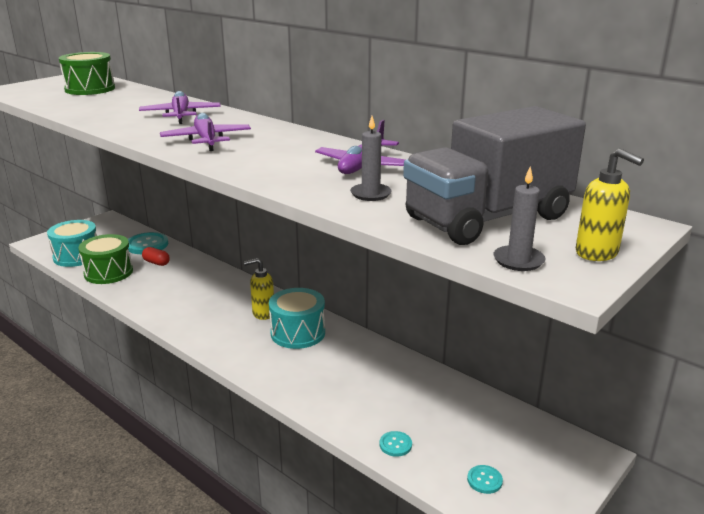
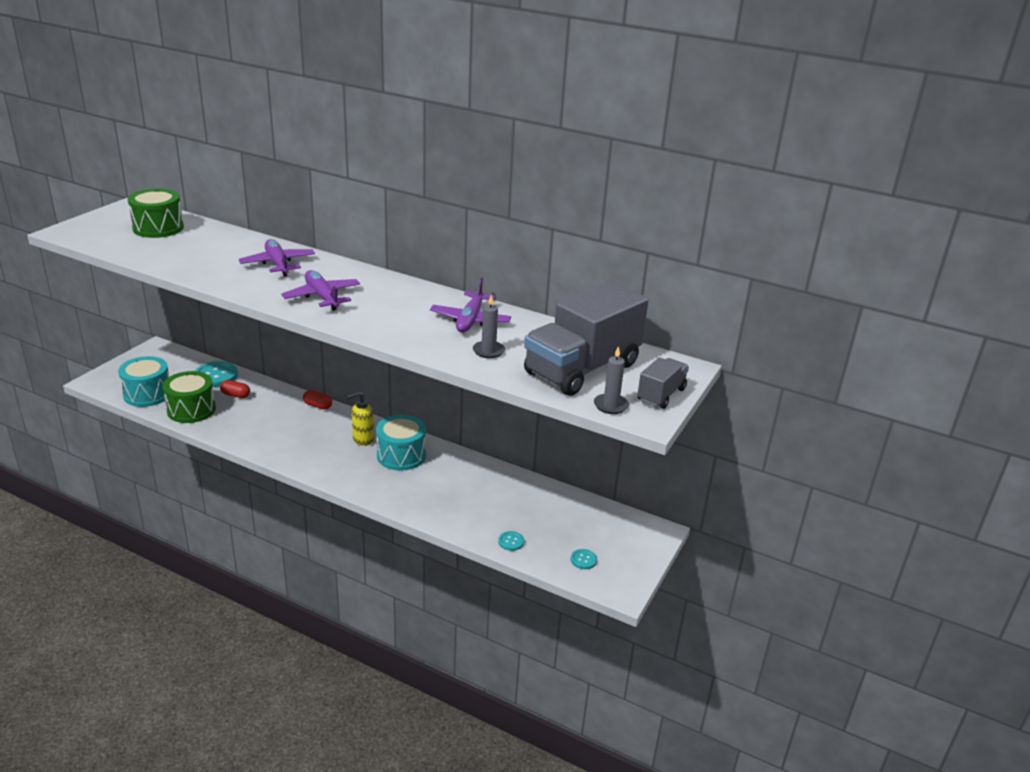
camera: 15 degrees left, 5 degrees up
(231, 278) = (318, 406): none -> red capsule
(597, 253) = (661, 395): yellow soap dispenser -> grey truck

